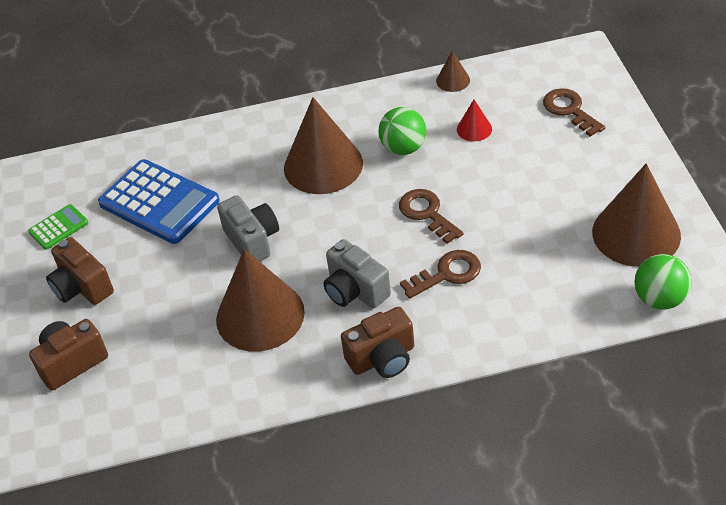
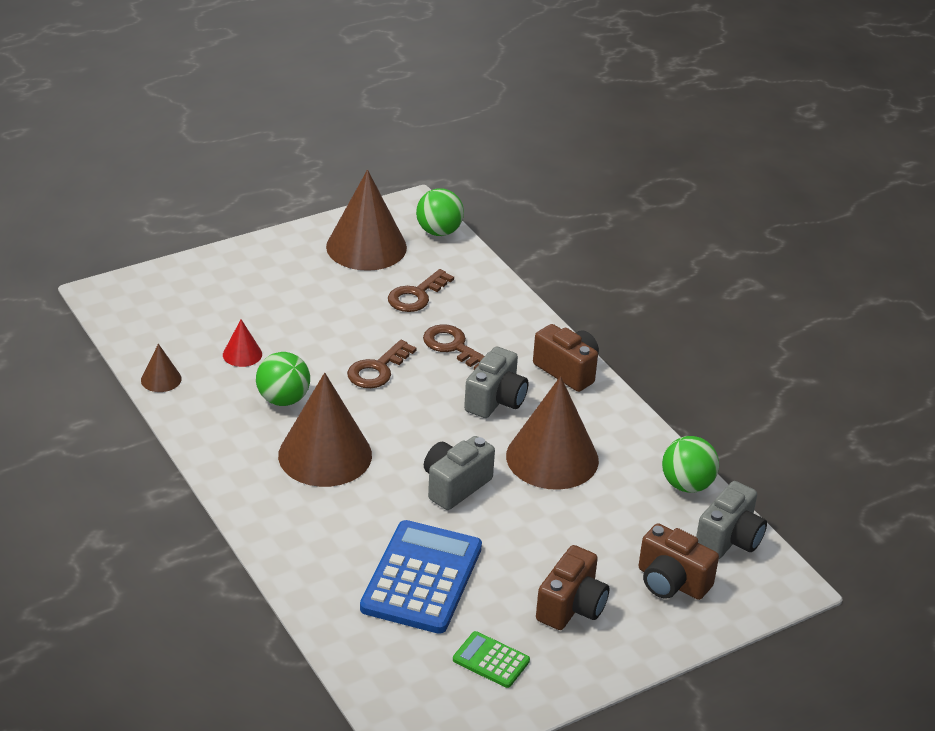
camera: 115 degrees left, 10 degrees down
(97, 424) = (729, 539): none -> grey camera
(180, 412) = (687, 485): none -> green ball
(569, 110) = (201, 295): brown key -> brown key (416, 295)

